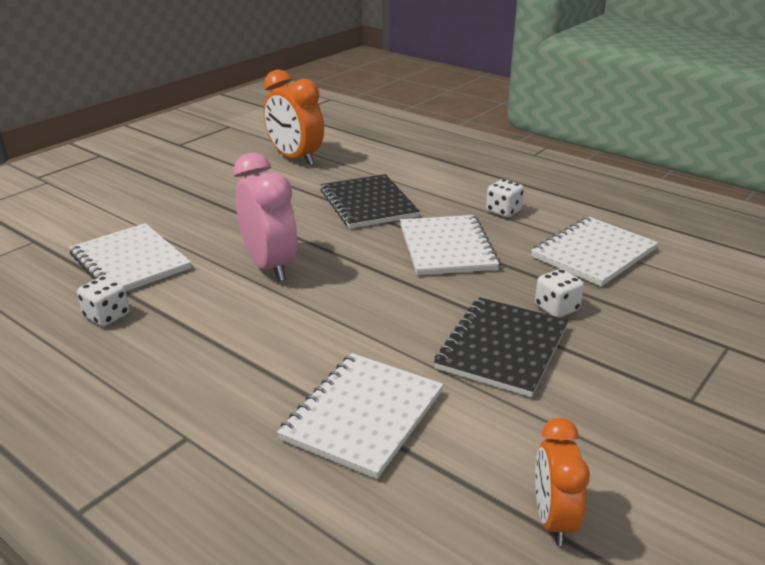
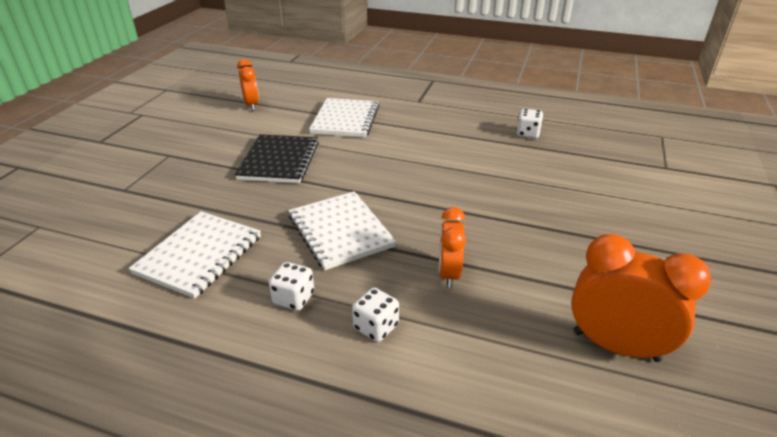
camera: 160 degrees right, 5 degrees up
(130, 261) = (571, 166): white notebook -> none
(269, 266) = (470, 183): pink clock -> none
(368, 204) = (449, 273): black notebook -> orange clock
(556, 308) = (241, 193): white dice -> white dice (376, 327)

